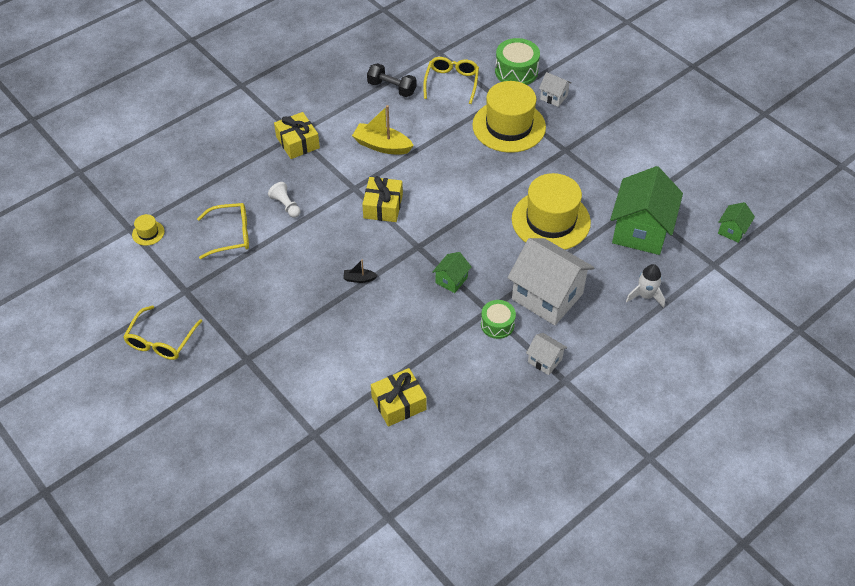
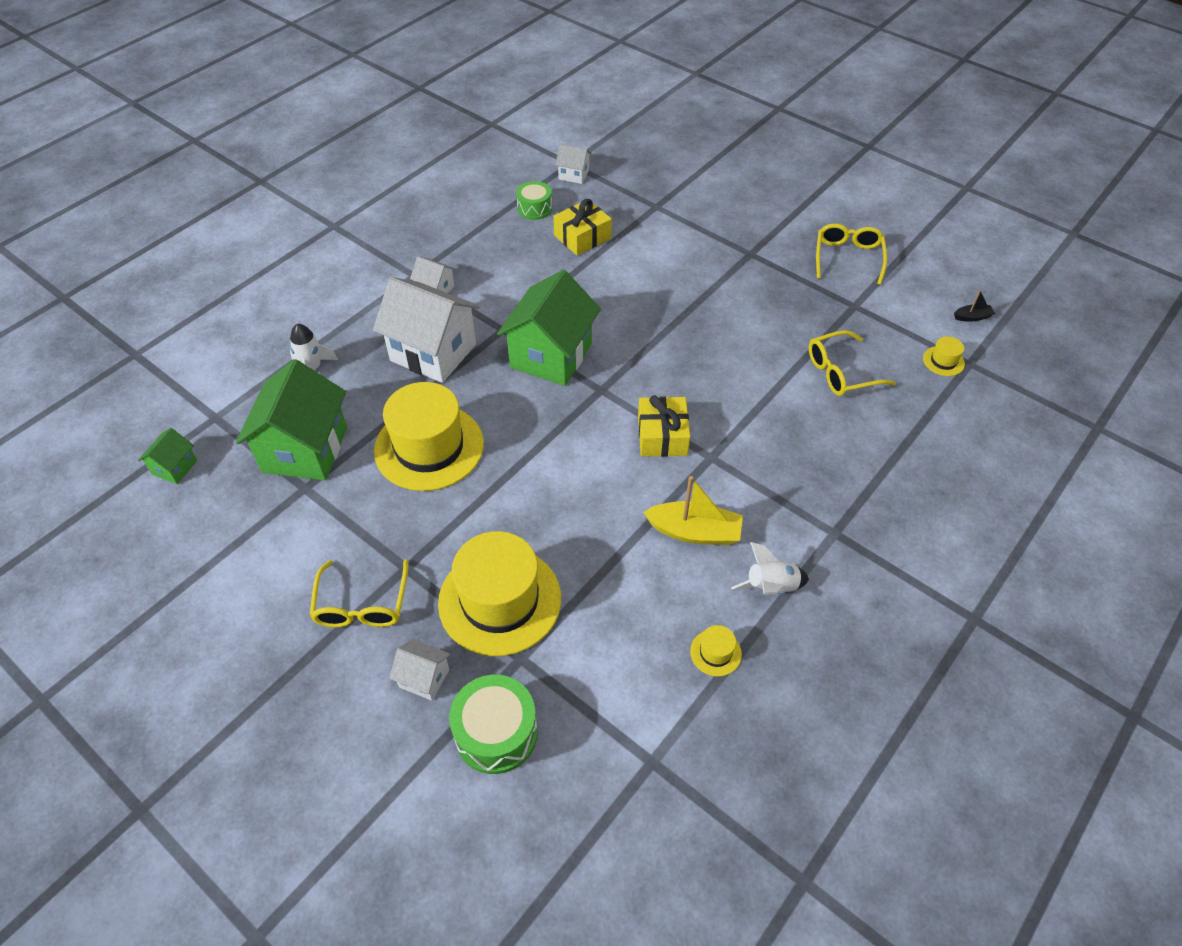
camera: 170 degrees right, 0 degrees up
(286, 205) = (792, 419): white pawn -> none
(298, 142) = (824, 519): yellow gift -> none
(348, 112) = (771, 587): none -> white rocket
(359, 279) = (662, 343): black boat -> black boat (972, 317)
(388, 496) = (573, 175): none -> white house
(391, 88) = (715, 652): black dumbbell -> yellow hat
(451, 83) = (612, 683): yellow glasses -> yellow glasses (362, 604)
(451, 280) = (551, 355): green house -> green house, size x2.16
(497, 324) = (490, 316): green drum -> green drum (534, 208)

